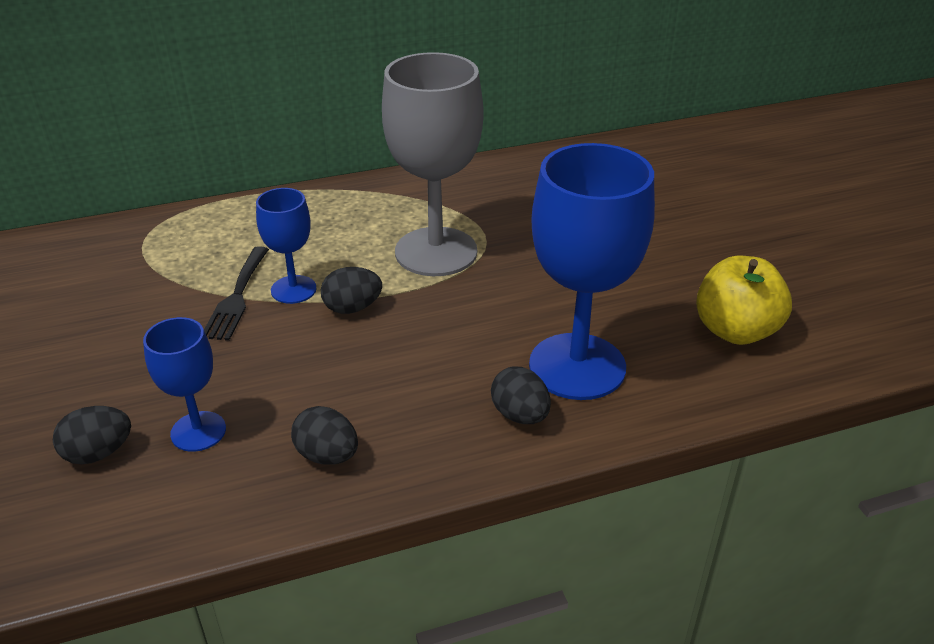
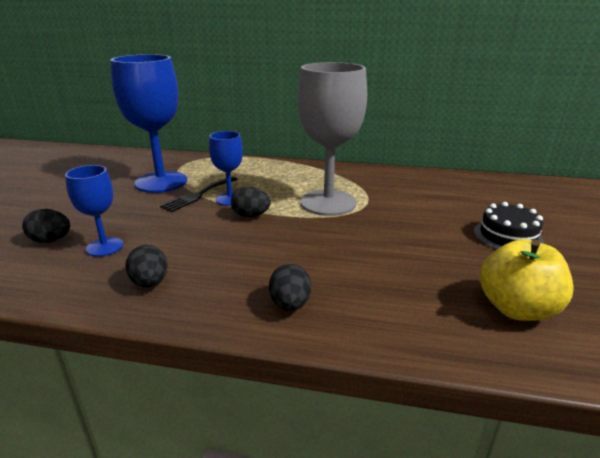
camera: 30 degrees right, 10 degrees down
(577, 366) = (361, 289): blue goblet -> blue goblet (161, 182)
(675, 237) = (507, 236): none -> black cake

